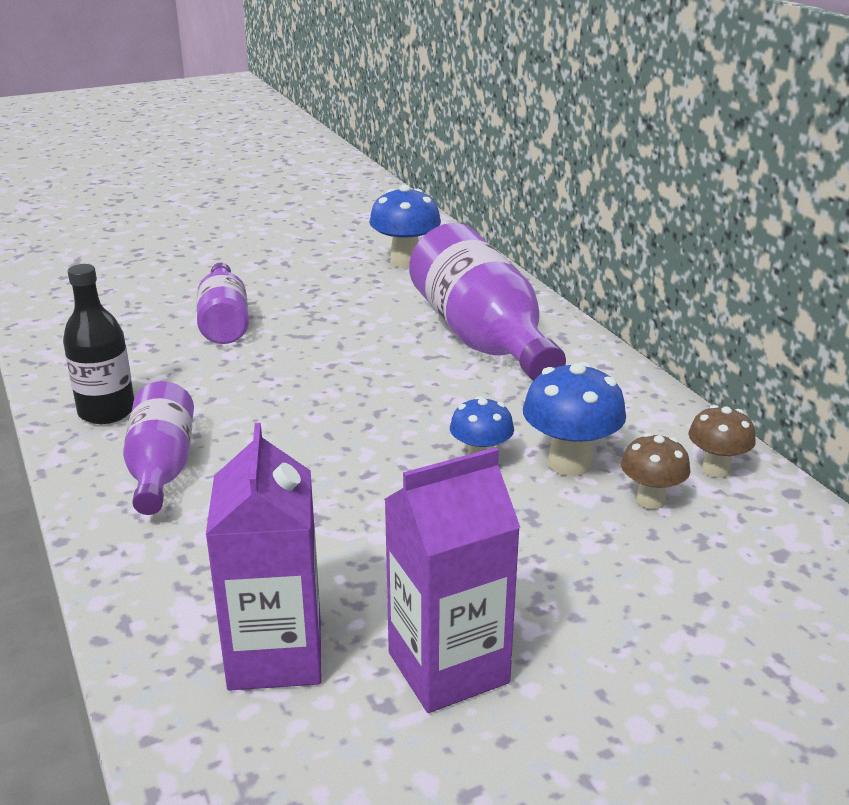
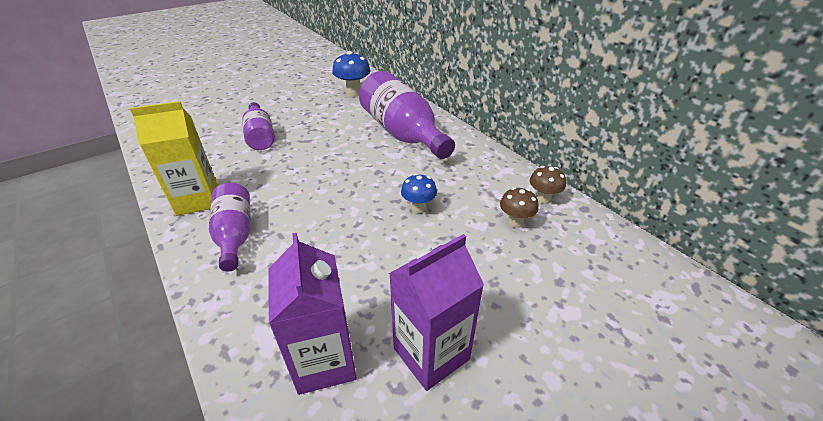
camera: 10 degrees left, 10 degrees up
(107, 411) = (197, 200): black bottle -> yellow carton
(569, 463) = (466, 204): blue mushroom -> none

